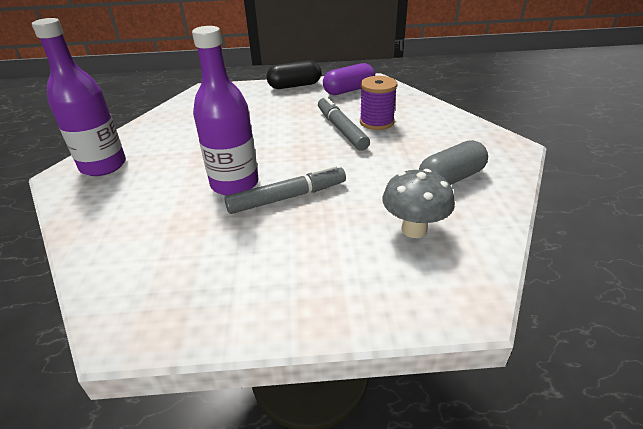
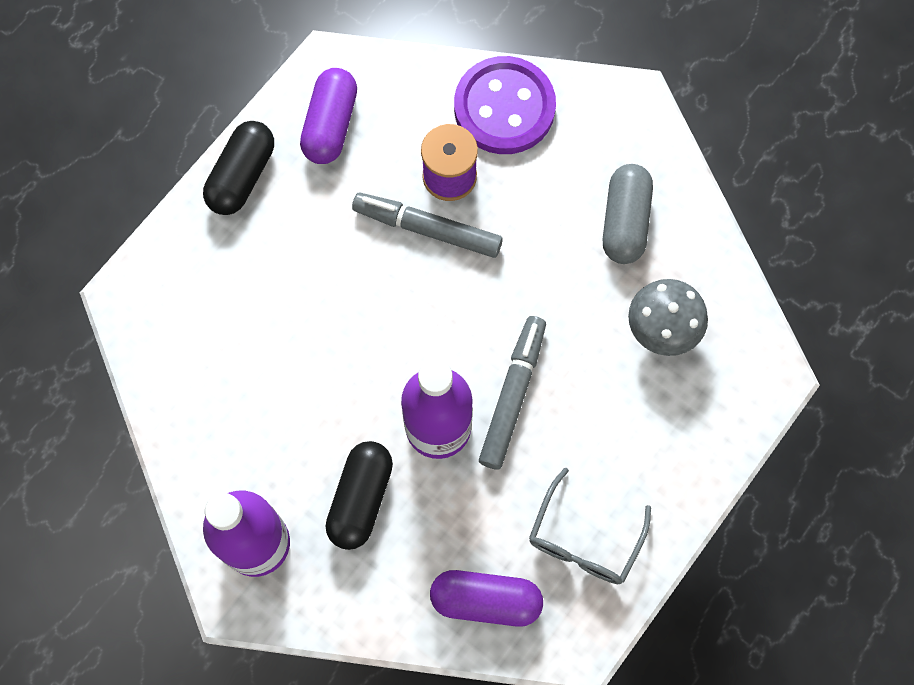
camera: 50 degrees left, 35 degrees up
(126, 262) = (485, 600): none -> purple capsule
(161, 182) = (360, 499): none -> black capsule
(217, 283) = (584, 539): none -> grey glasses
(435, 118) = (504, 108): none -> purple button

